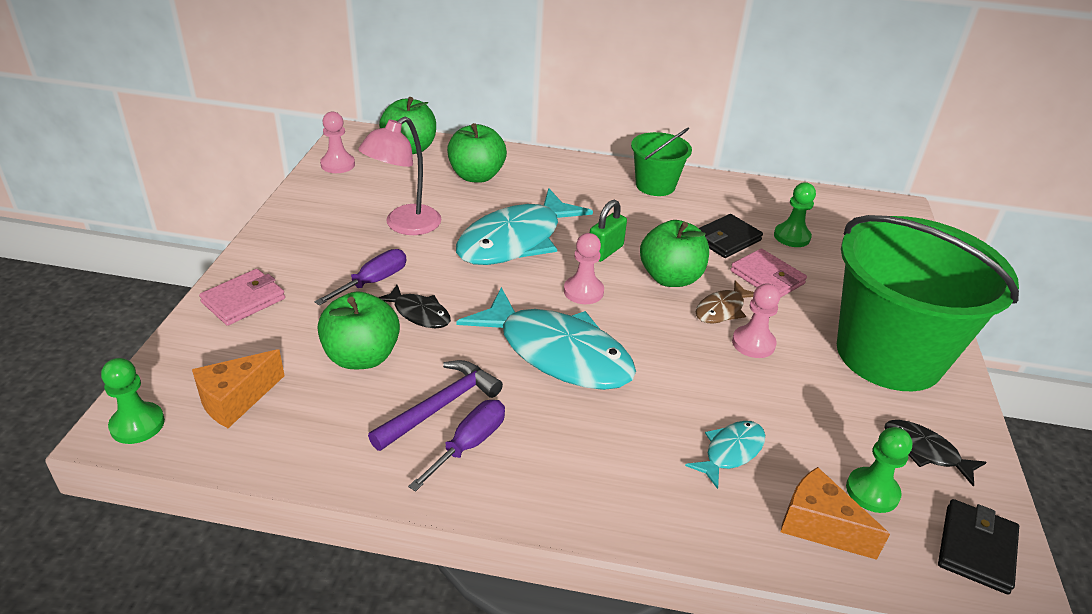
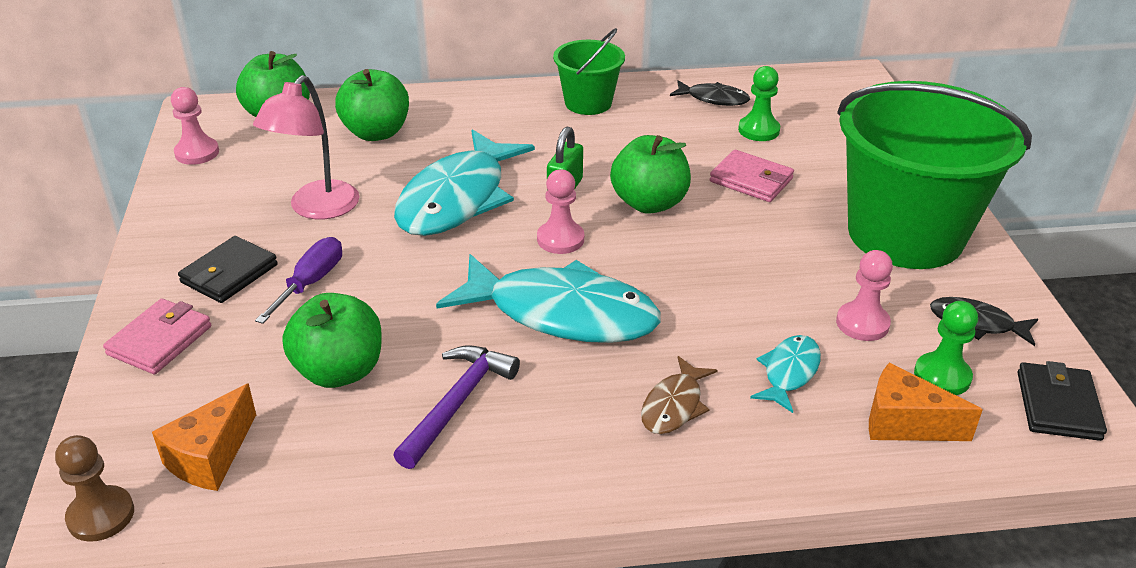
camera: 15 degrees left, 0 degrees up
(137, 425) = (101, 515): green pawn -> brown pawn
(419, 313) = (383, 306): black fish -> black fish (714, 99)
(469, 444) = (509, 436): purple screwdriver -> none
(722, 310) = (718, 225): brown fish -> brown fish (674, 406)
(726, 239) = (691, 147): black wallet -> black wallet (229, 274)
(753, 343) = (765, 254): pink pawn -> pink pawn (862, 323)

